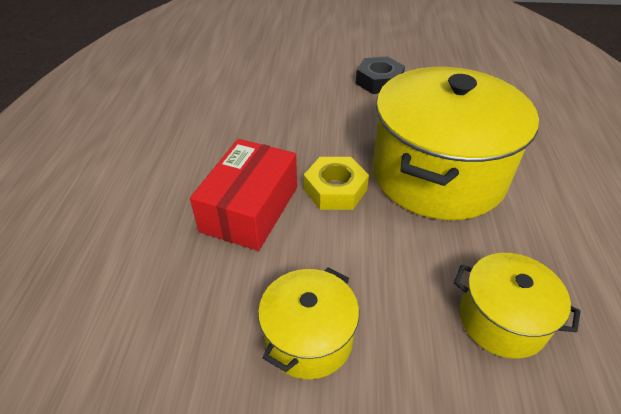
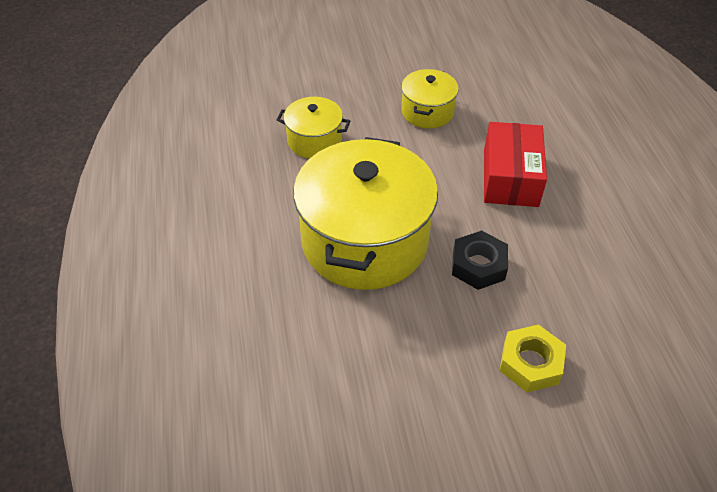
camera: 165 degrees right, 5 degrees up
(335, 190) = (451, 207): yellow nut -> yellow nut (530, 363)
(379, 81) = (459, 377): black nut -> black nut (478, 265)

